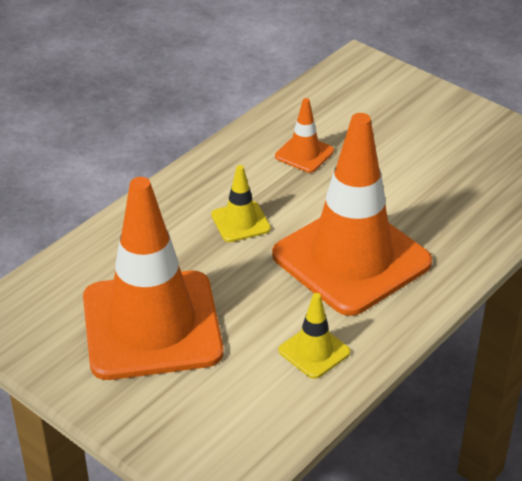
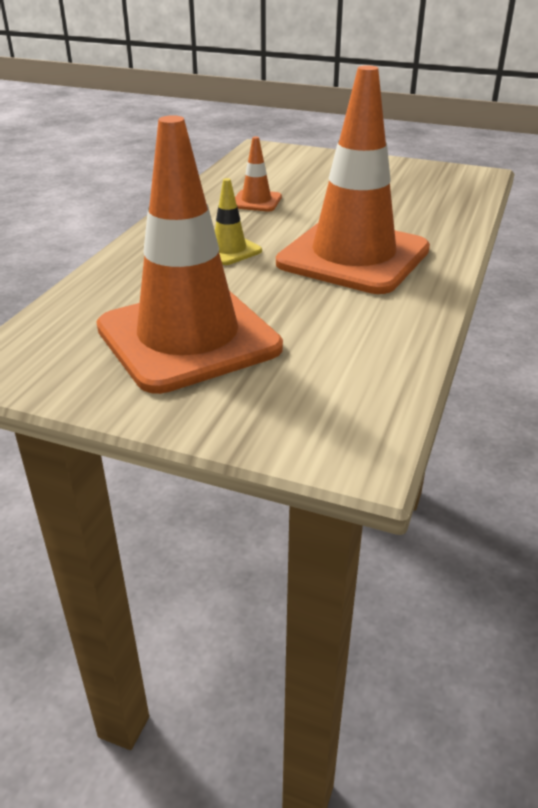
camera: 20 degrees left, 5 degrees down
(314, 351) = (373, 325): yellow traffic cone -> none

